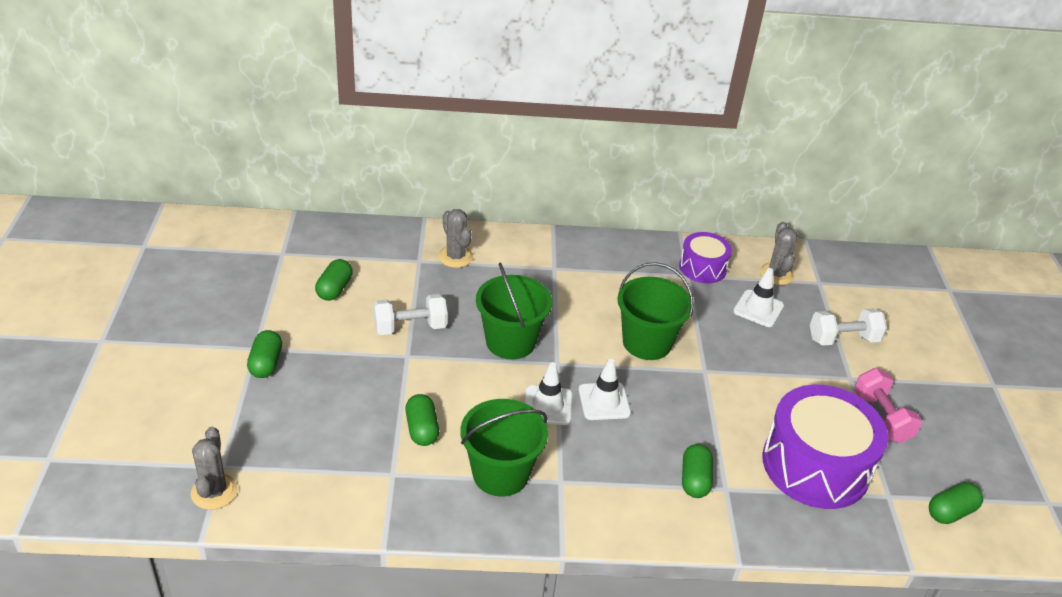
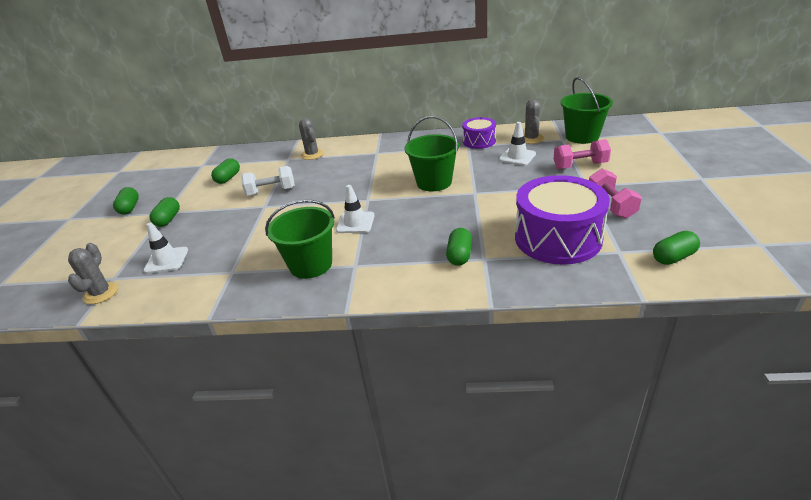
camera: 10 degrees right, 5 degrees down
(422, 429) = (261, 244): green capsule -> green capsule (129, 208)
(510, 341) = (337, 192): green bucket -> green bucket (582, 136)
(604, 401) = (397, 216): white traffic cone -> white traffic cone (166, 260)
(843, 339) = (580, 166): white dumbbell -> pink dumbbell

